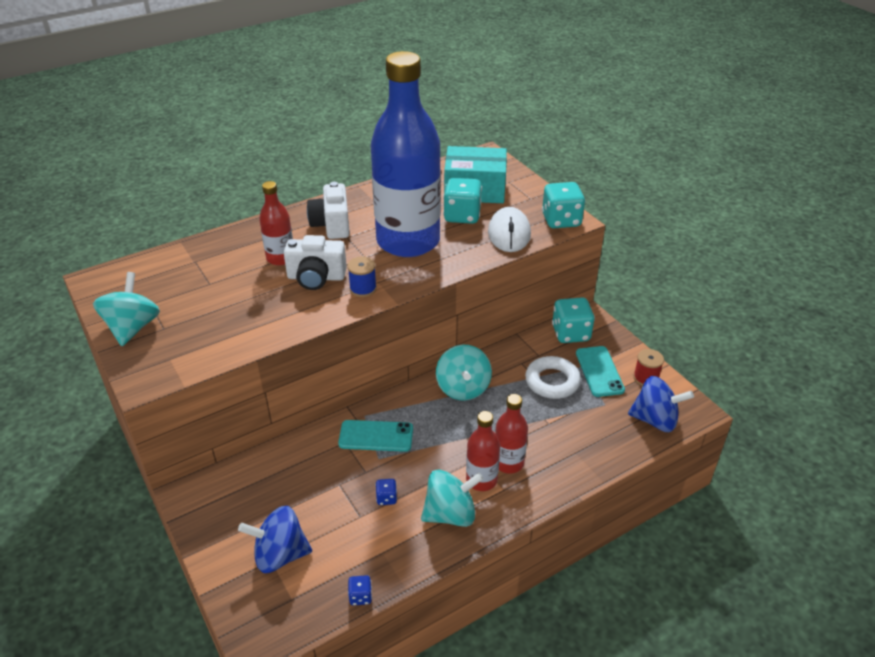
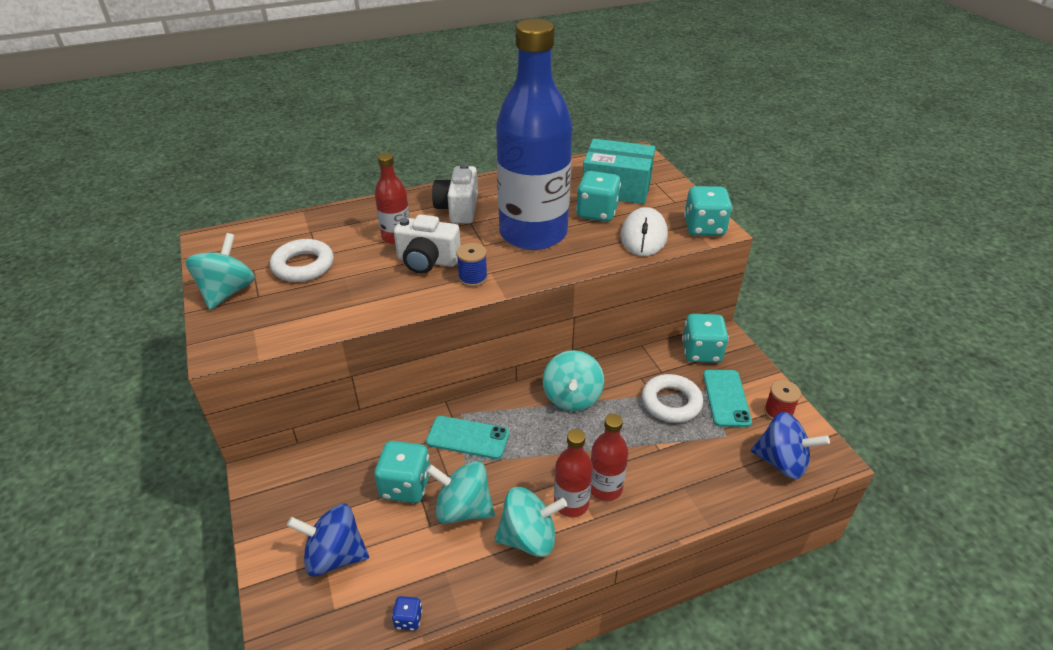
camera: 10 degrees right, 0 degrees up
(198, 295) = (303, 266): none -> white ring
(329, 486) = (406, 486): none -> turquoise dice
(386, 498) = (463, 509): blue dice -> turquoise spinning top

